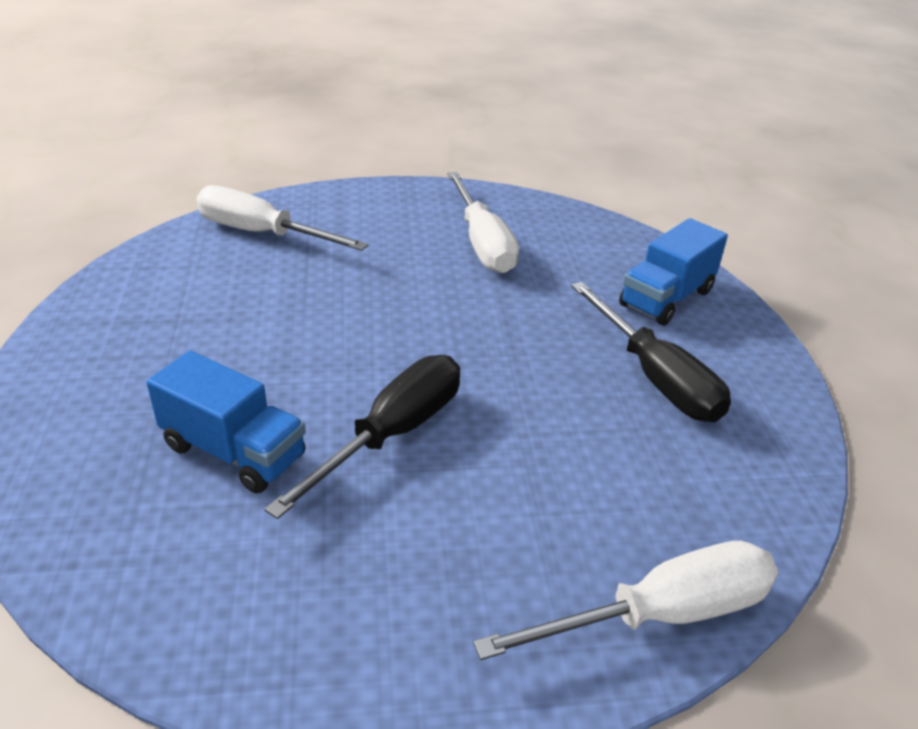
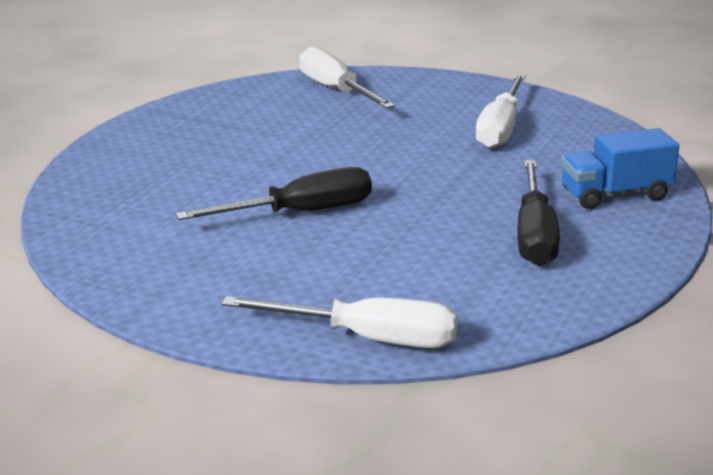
camera: 35 degrees right, 10 degrees down
(234, 451) = (195, 195): blue truck -> none

